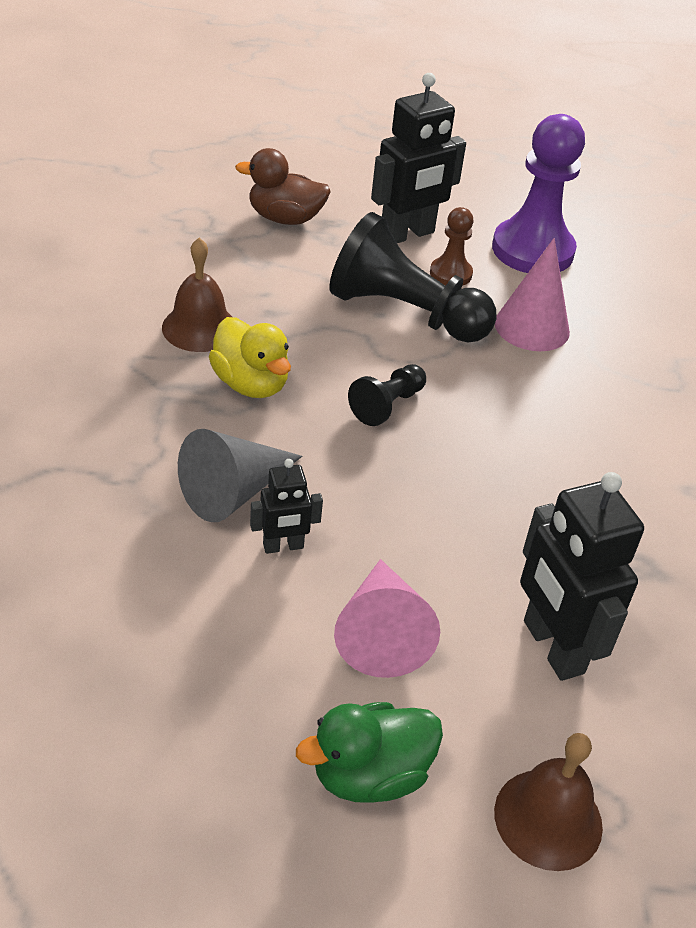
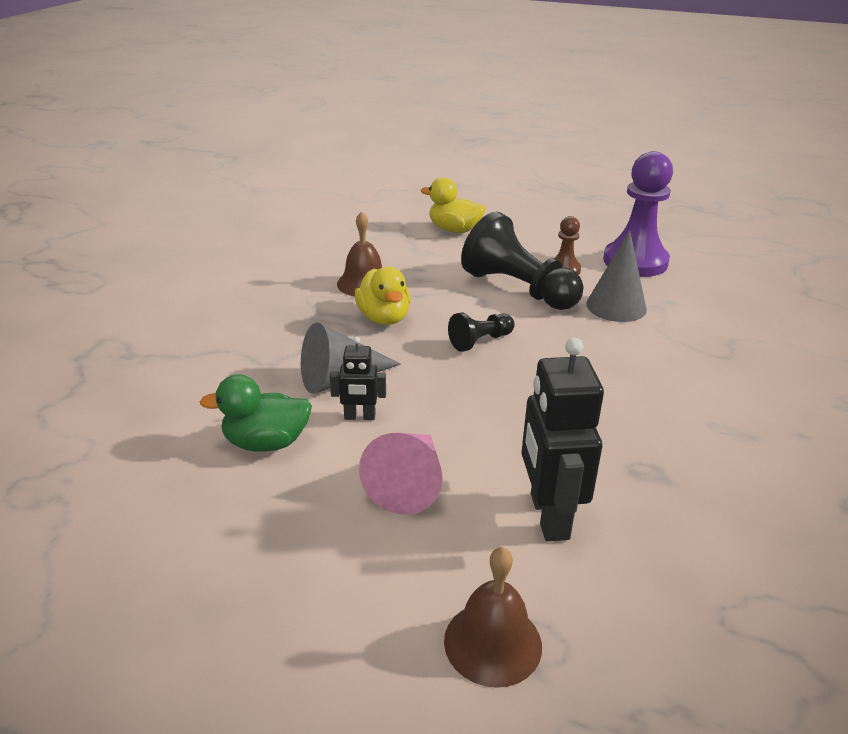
camera: 20 degrees right, 10 degrees down
(285, 218) = (454, 230): brown duck -> yellow duck
(369, 775) = (354, 579): green duck -> green duck (266, 443)
(407, 234) = (540, 245): black robot -> none
(532, 327) = (616, 306): pink cone -> grey cone

